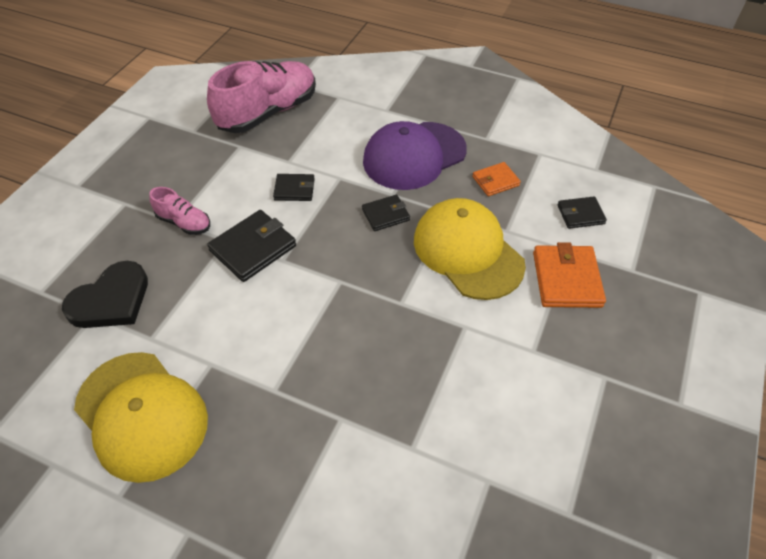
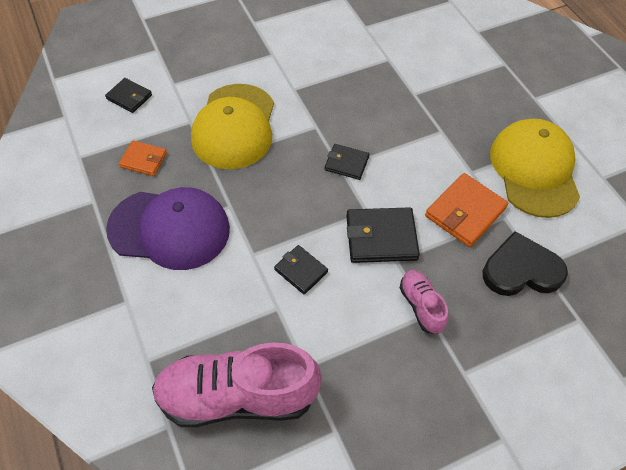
camera: 140 degrees left, 5 degrees up
(385, 215) = (255, 193): black wallet -> black wallet (346, 163)
(566, 279) = (200, 71): orange wallet -> orange wallet (465, 212)

